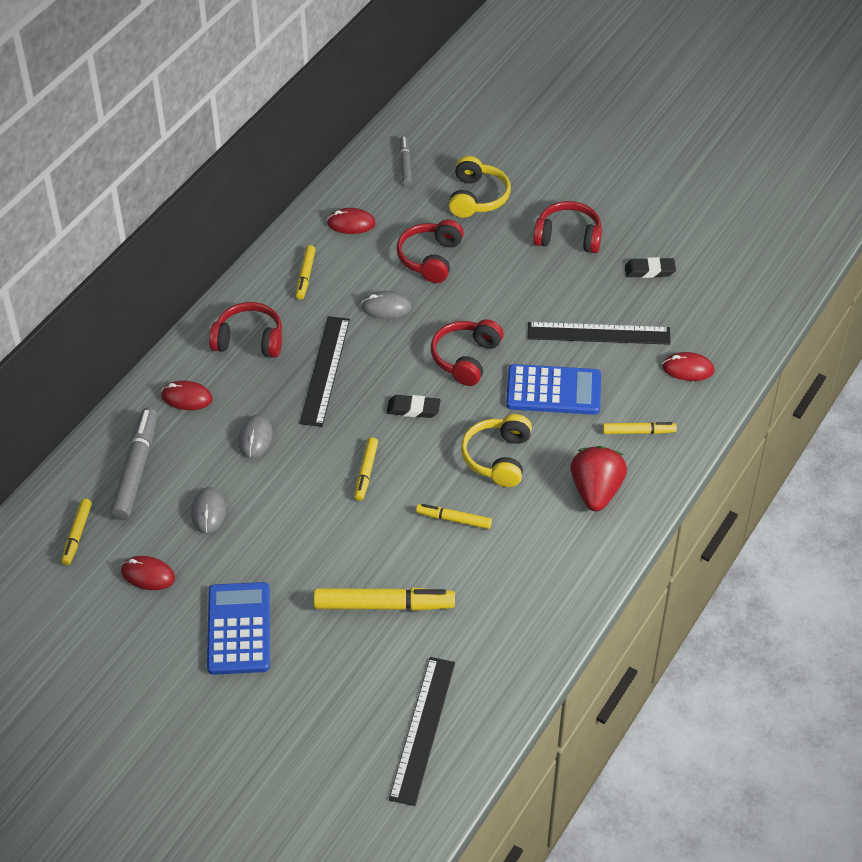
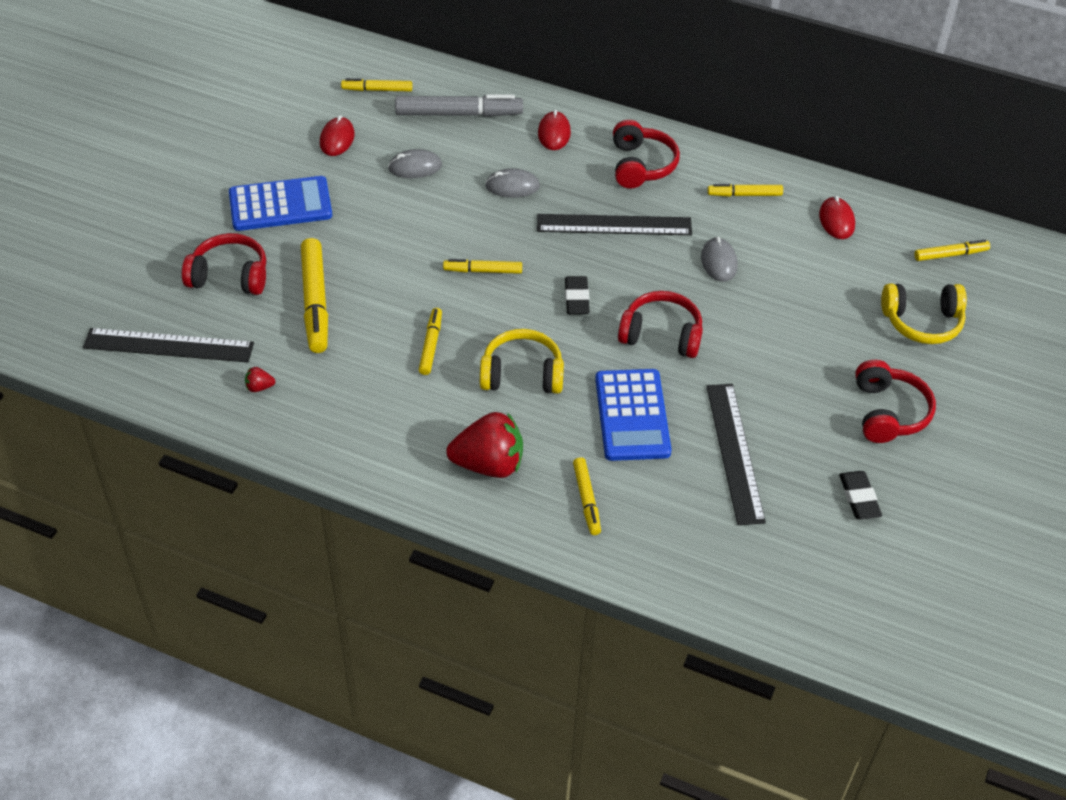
camera: 80 degrees right, 0 degrees up
(405, 164) = (950, 255): grey marker -> yellow marker
(430, 258) = (806, 291): red headphones -> red headphones (229, 276)
(487, 654) = (259, 387): none -> red strawberry
(688, 369) = (700, 545): red mouse -> none

